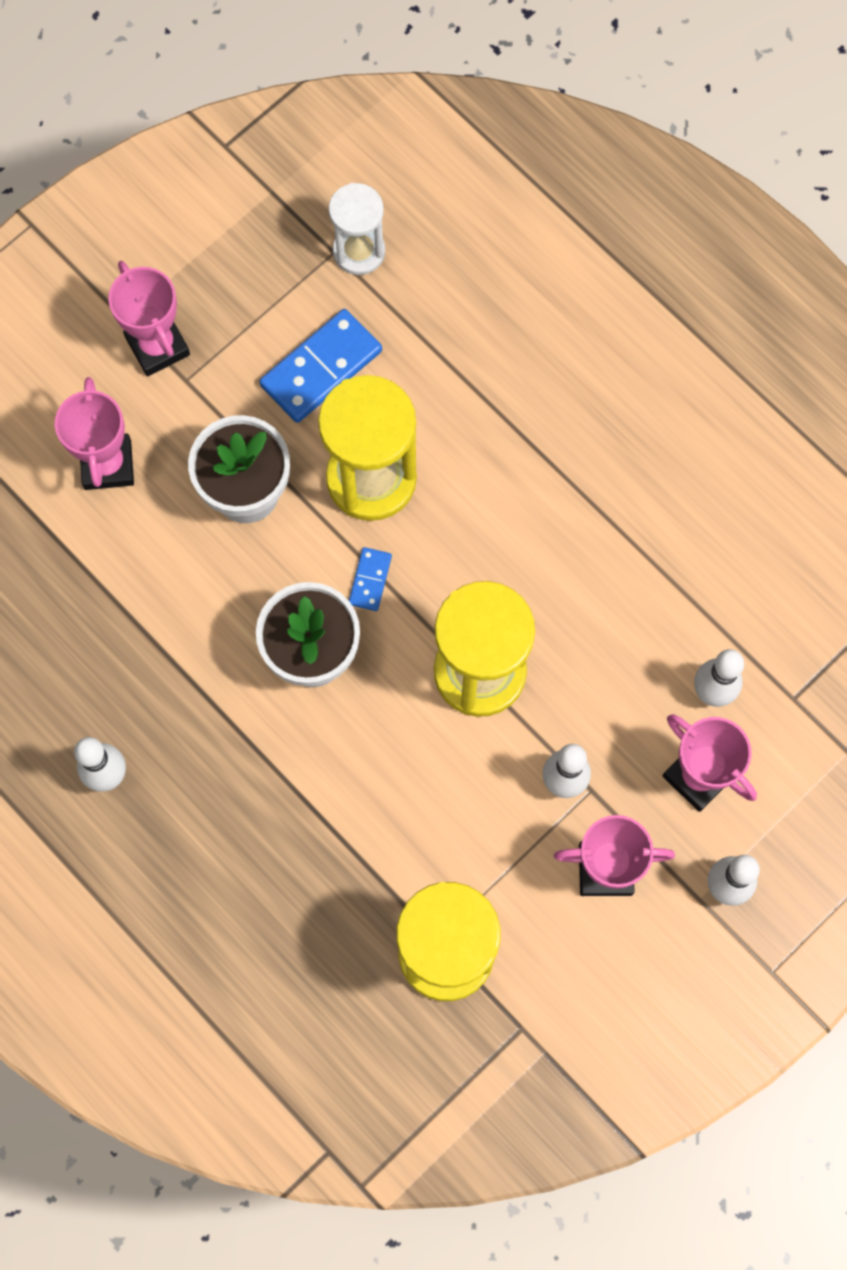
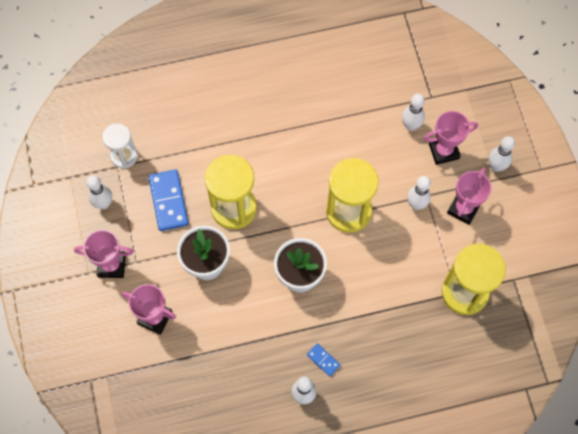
camera: 60 degrees left, 5 degrees down
(256, 271) = (104, 204): none -> white bowling pin
(370, 580) = (280, 233): blue domino -> blue domino (323, 360)

